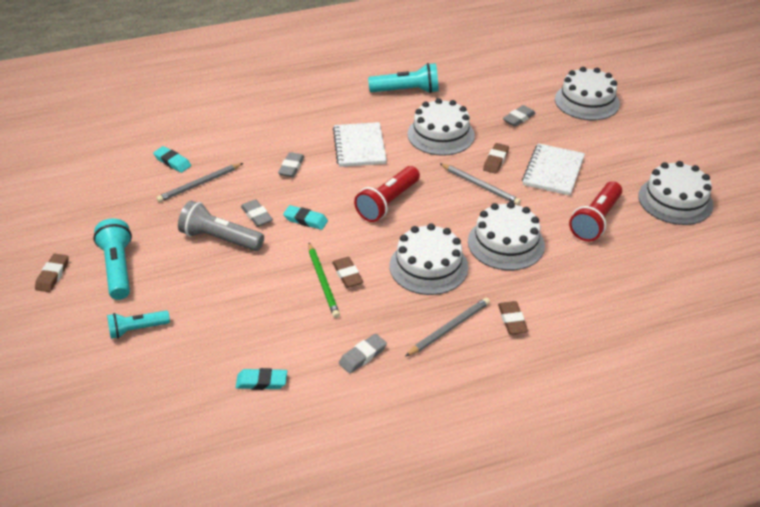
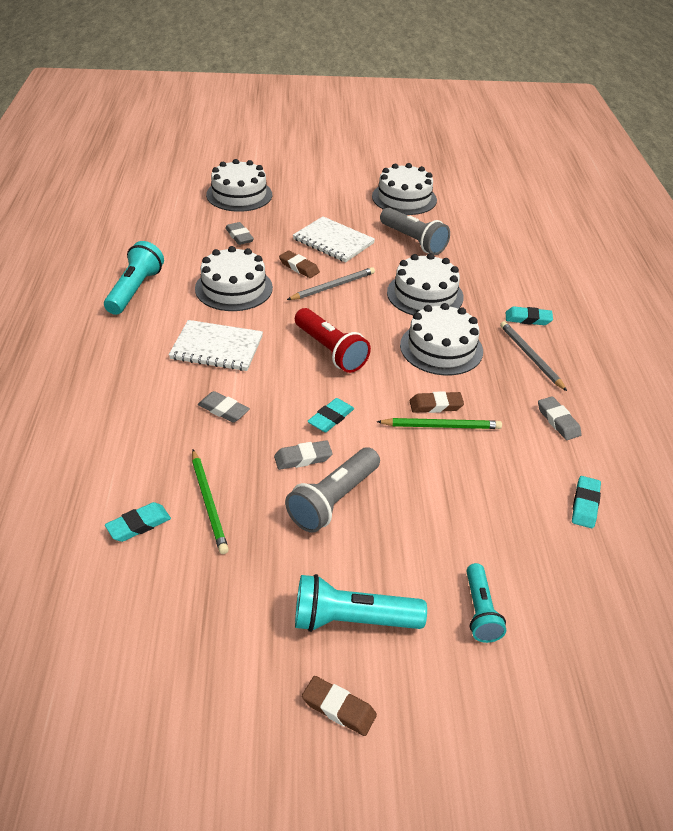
camera: 75 degrees left, 0 degrees up
(199, 184) = (209, 503): grey pencil -> green pencil
(512, 320) = (528, 319): brown eraser -> turquoise eraser
(595, 221) = (413, 241): red flashlight -> grey flashlight

